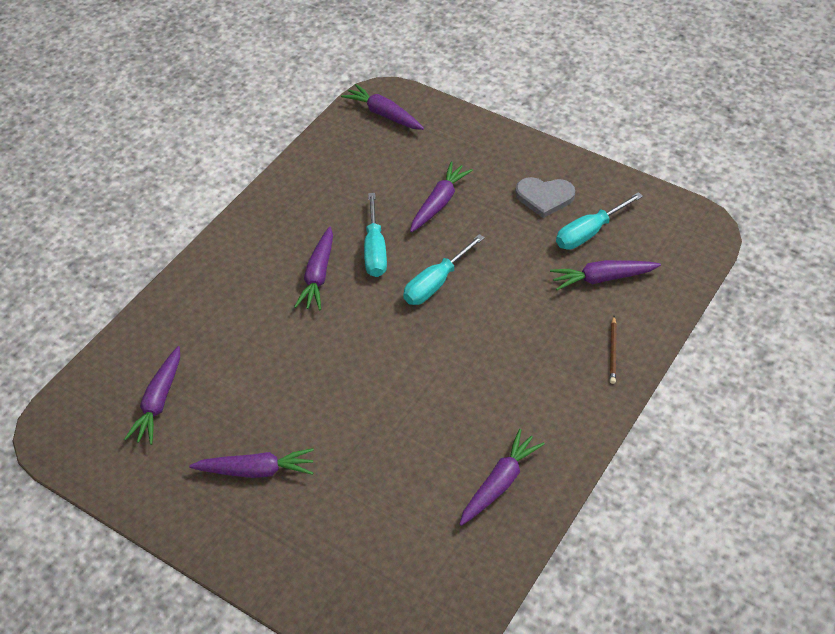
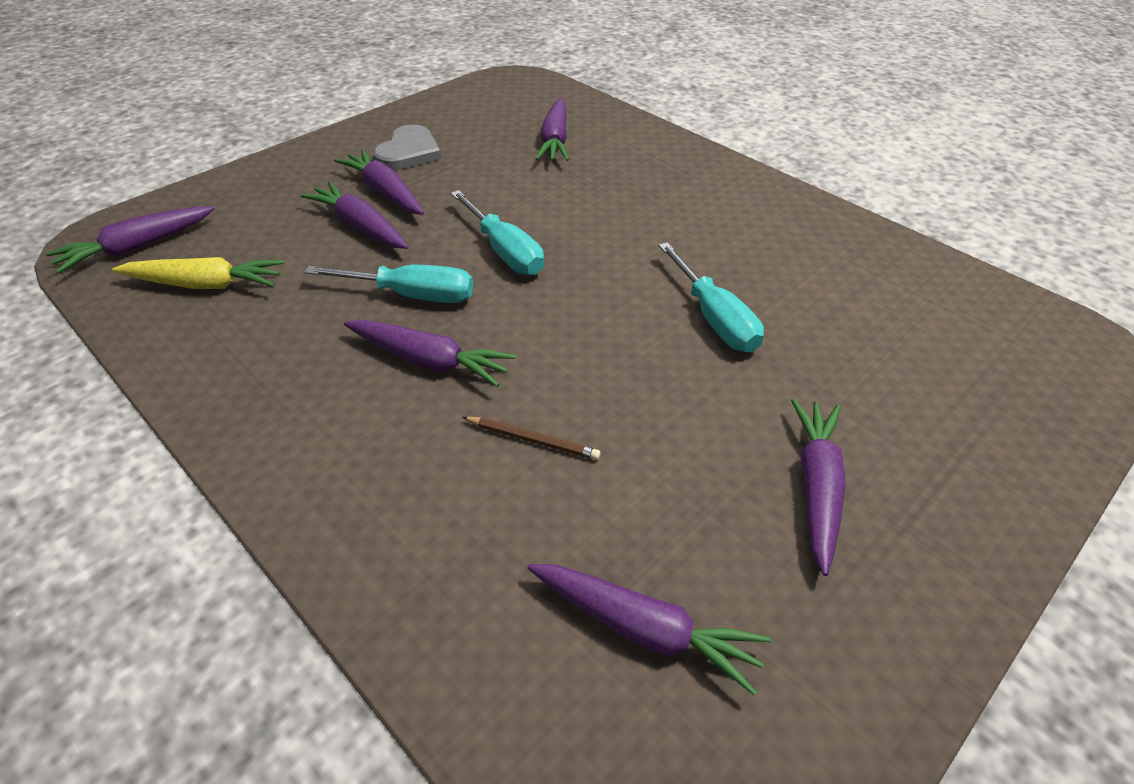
camera: 80 degrees left, 5 degrees down
(358, 157) = (206, 284): none -> yellow carrot
(500, 483) = (836, 253): purple carrot -> purple carrot (384, 192)
(589, 232) = (483, 135): turquoise screwdriver -> turquoise screwdriver (713, 318)
(613, 351) = (660, 152): brown pencil -> brown pencil (532, 440)

